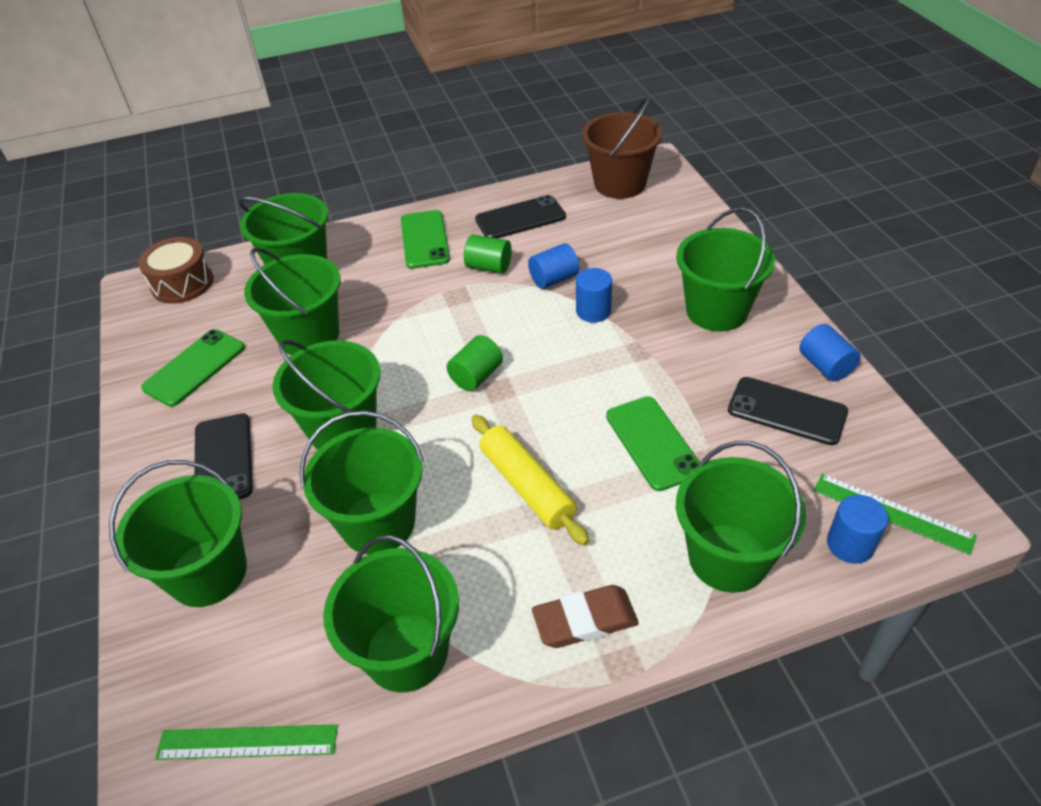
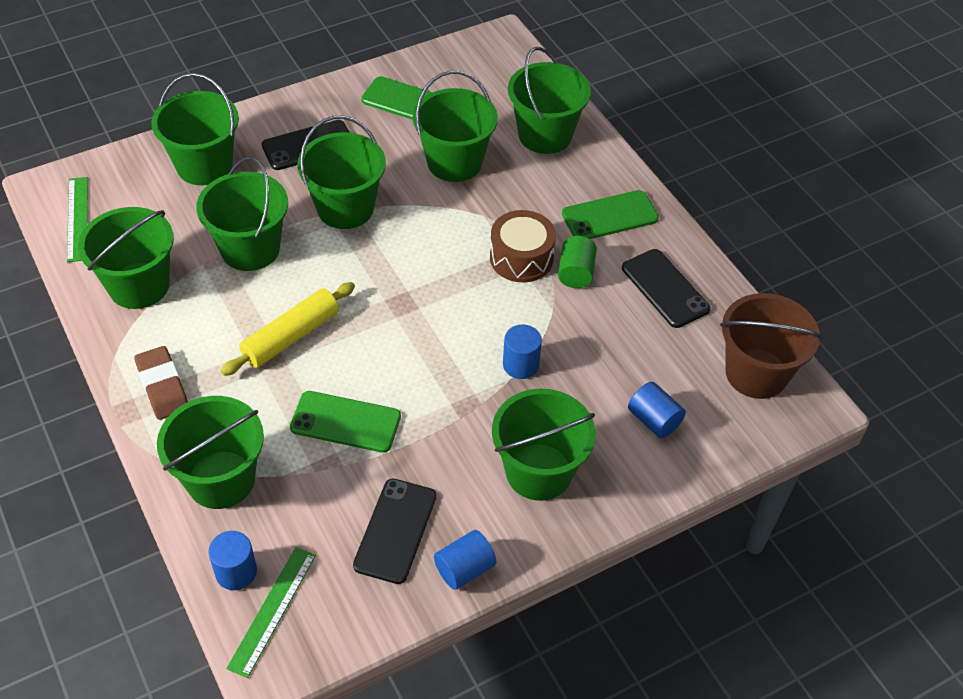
camera: 75 degrees right, 5 degrees up
(182, 283) = (511, 64): brown drum -> brown drum (521, 258)
(476, 376) = (417, 285): green cylinder -> none
(554, 279) = (566, 328): blue cylinder -> blue cylinder (654, 420)
(653, 443) = (345, 422): green phone -> green phone turned 45 degrees clockwise

